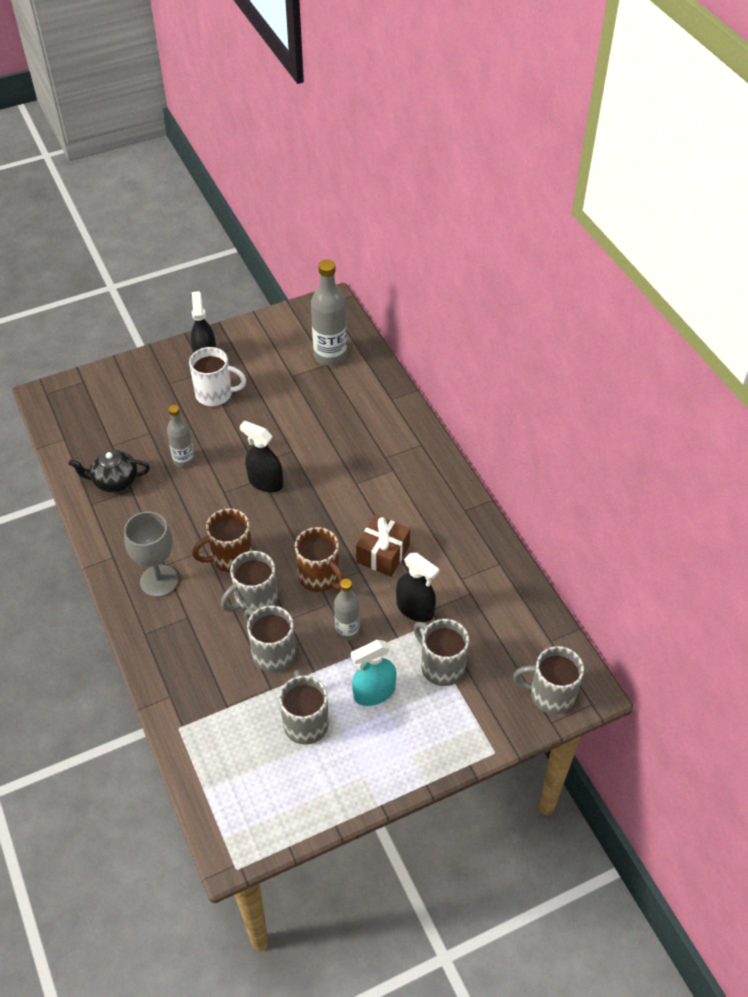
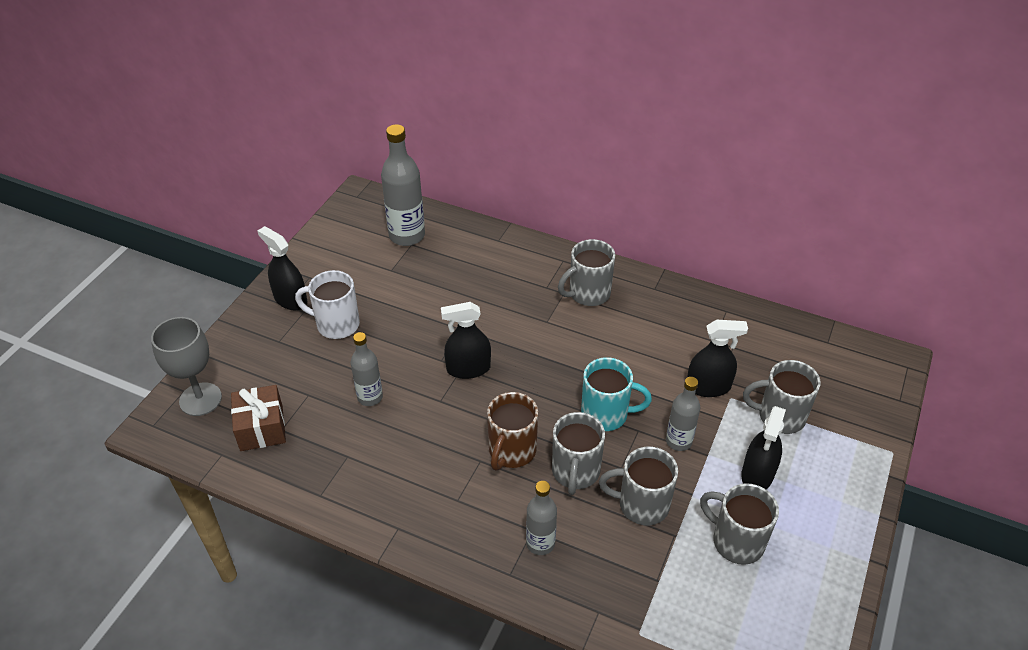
camera: 40 degrees left, 5 degrees down
(114, 481) = (321, 459): black teapot -> none
(159, 581) = (468, 517): grey goblet -> grey goblet (200, 399)
(183, 629) = (540, 543): none -> grey bottle
(215, 394) = (336, 324): white mug -> white mug turned 135 degrees counterclockwise
(320, 577) = (606, 414): brown mug -> turquoise mug
(374, 692) = (757, 474): turquoise spray bottle -> black spray bottle
(383, 554) = (634, 362): brown gift -> brown gift (261, 428)
(550, 695) = (875, 381): grey mug -> grey mug (588, 294)

